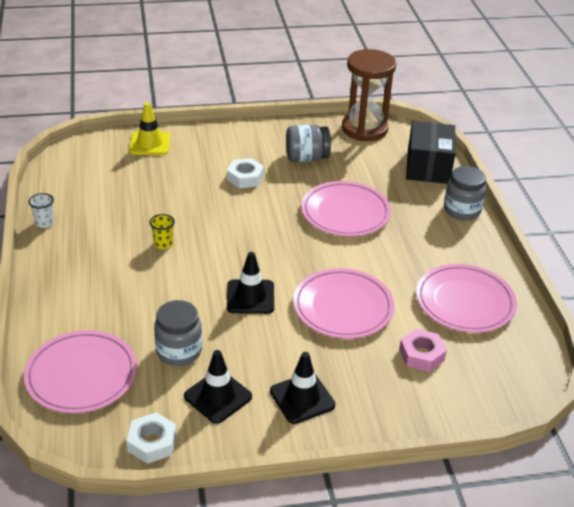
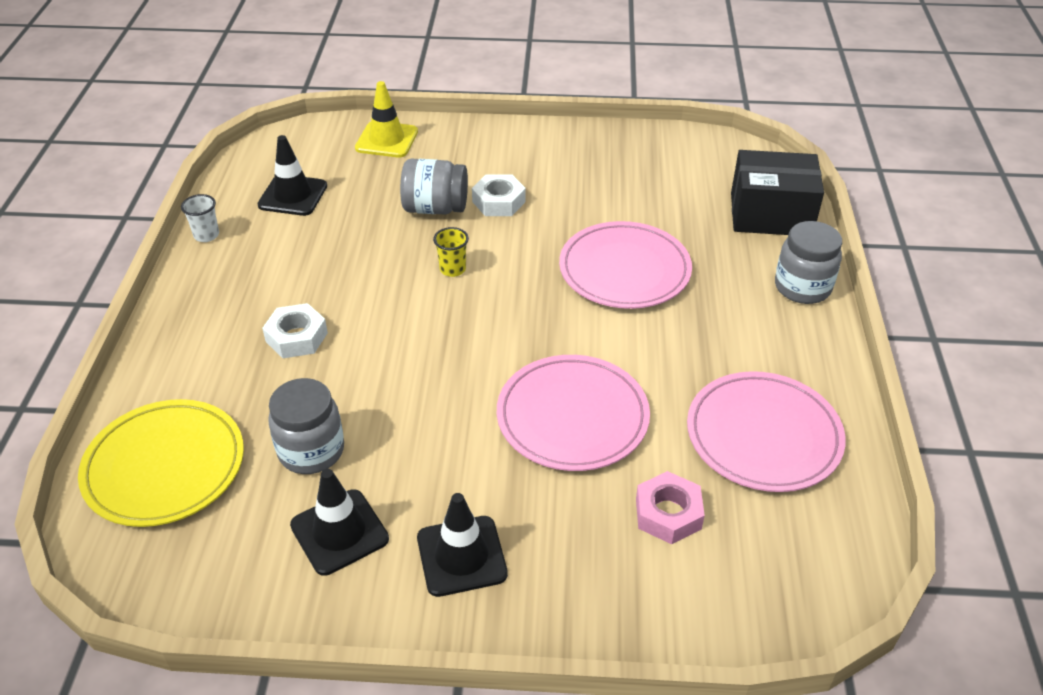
camera: 15 degrees right, 5 degrees up
(81, 375) = (165, 467): pink plate -> yellow plate
(152, 442) = (219, 590): white nut -> white nut (296, 337)
(163, 244) = (350, 285): yellow cup -> yellow cup (452, 269)
(250, 297) = (442, 381): black traffic cone -> black traffic cone (293, 196)
(306, 158) = (595, 182): grey jar -> grey jar (435, 208)
(364, 129) = (693, 148): brown hourglass -> none
(428, 167) = (770, 214): black box -> black box turned 75 degrees clockwise

